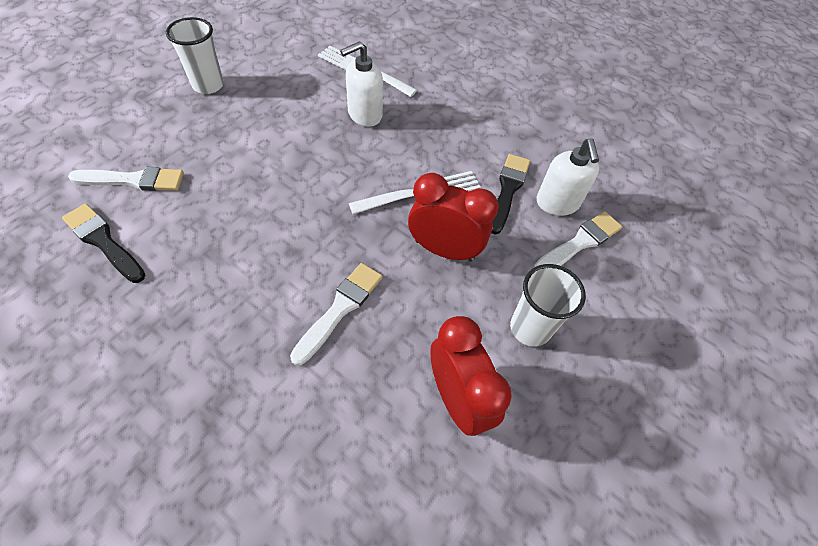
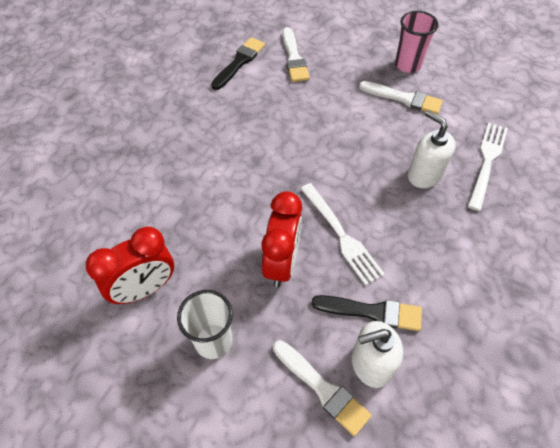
camera: 85 degrees right, 0 degrees up
(208, 85) = (407, 65): white cup -> pink cup
(340, 309) = (210, 199): white brush -> white brush (403, 98)

